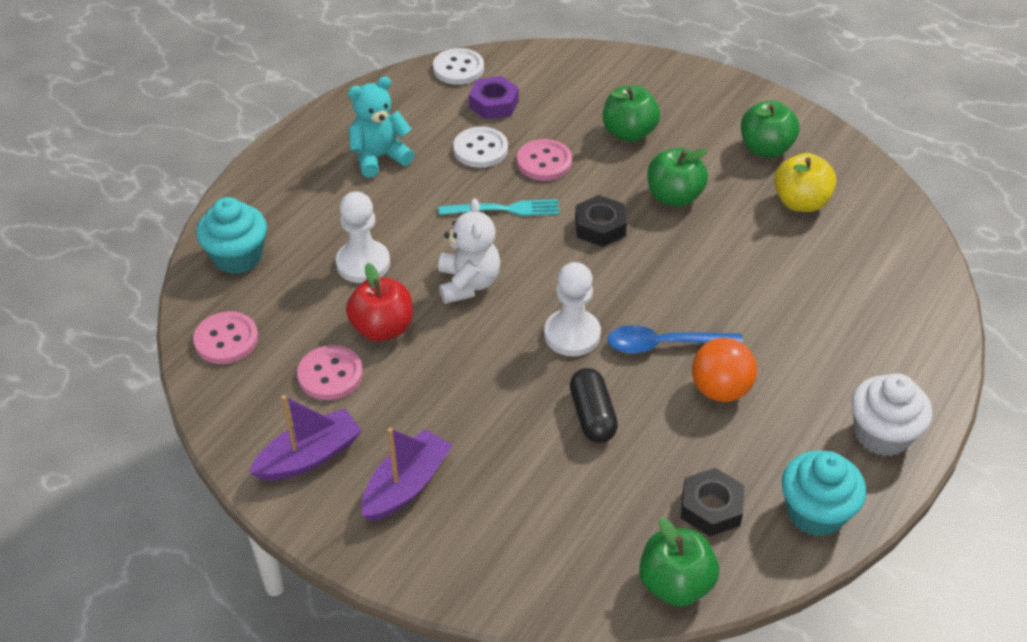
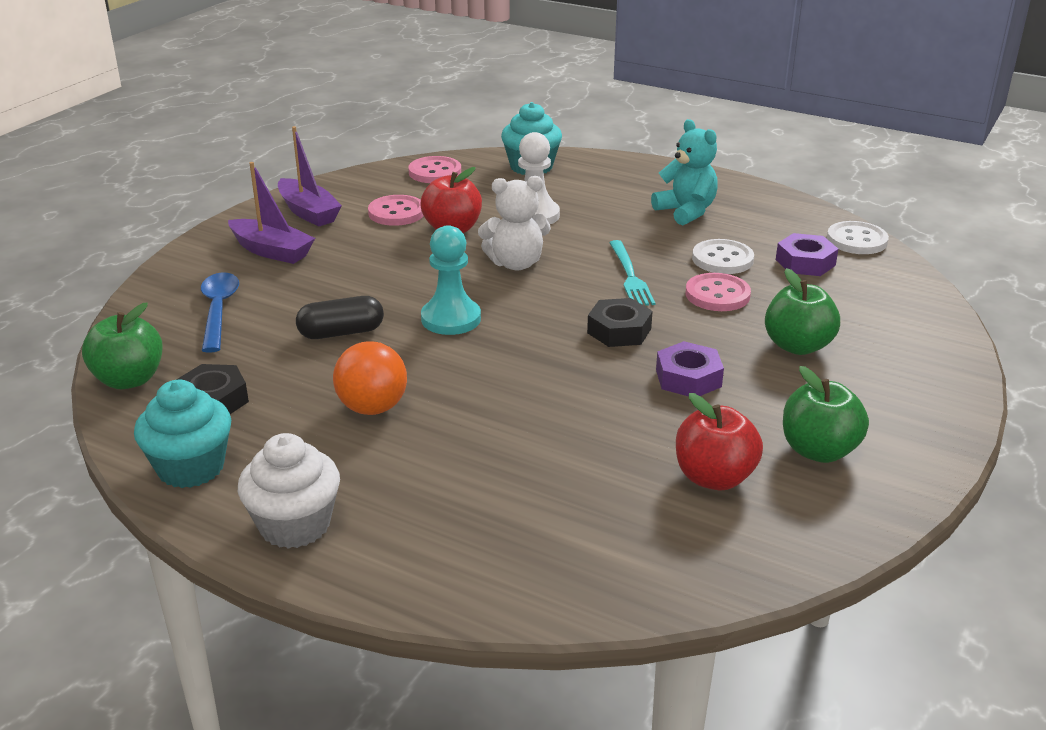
camera: 85 degrees right, 15 degrees down
(572, 334) = (451, 319): white pawn -> turquoise pawn
(664, 345) = (439, 372): blue spoon -> blue spoon (218, 310)
(674, 197) = (688, 378): green apple -> purple nut
(800, 202) = (714, 477): yellow apple -> red apple

